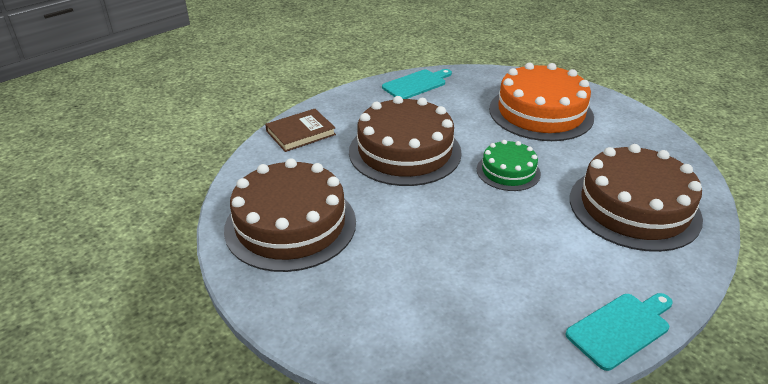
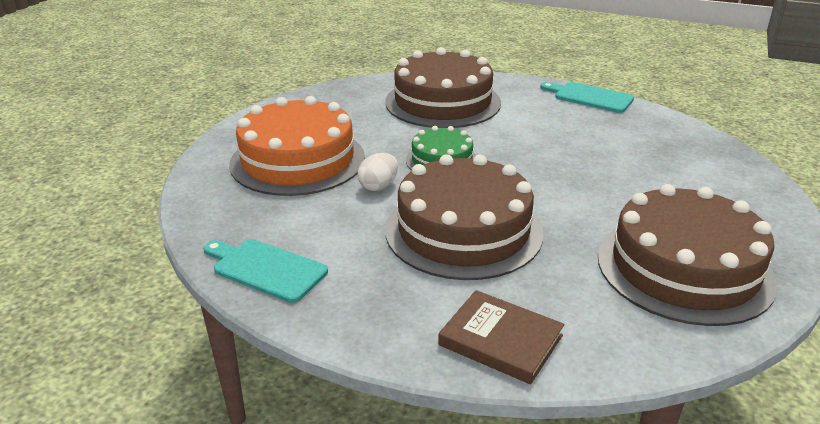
camera: 115 degrees left, 5 degrees down
(483, 135) = (378, 186): none -> white egg

